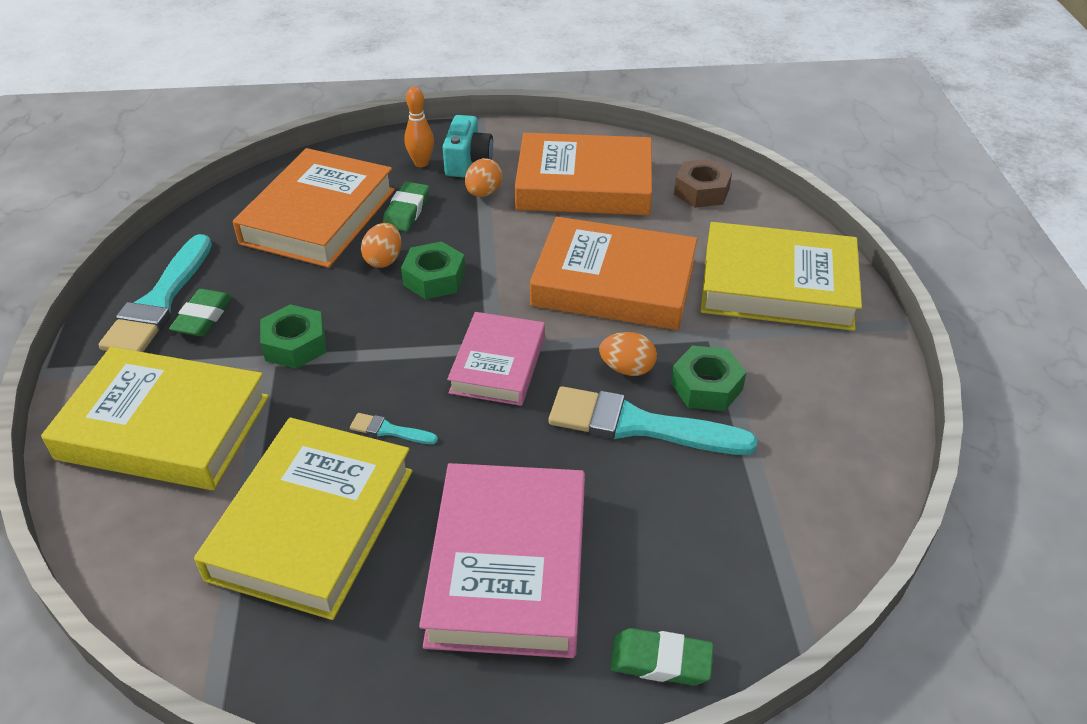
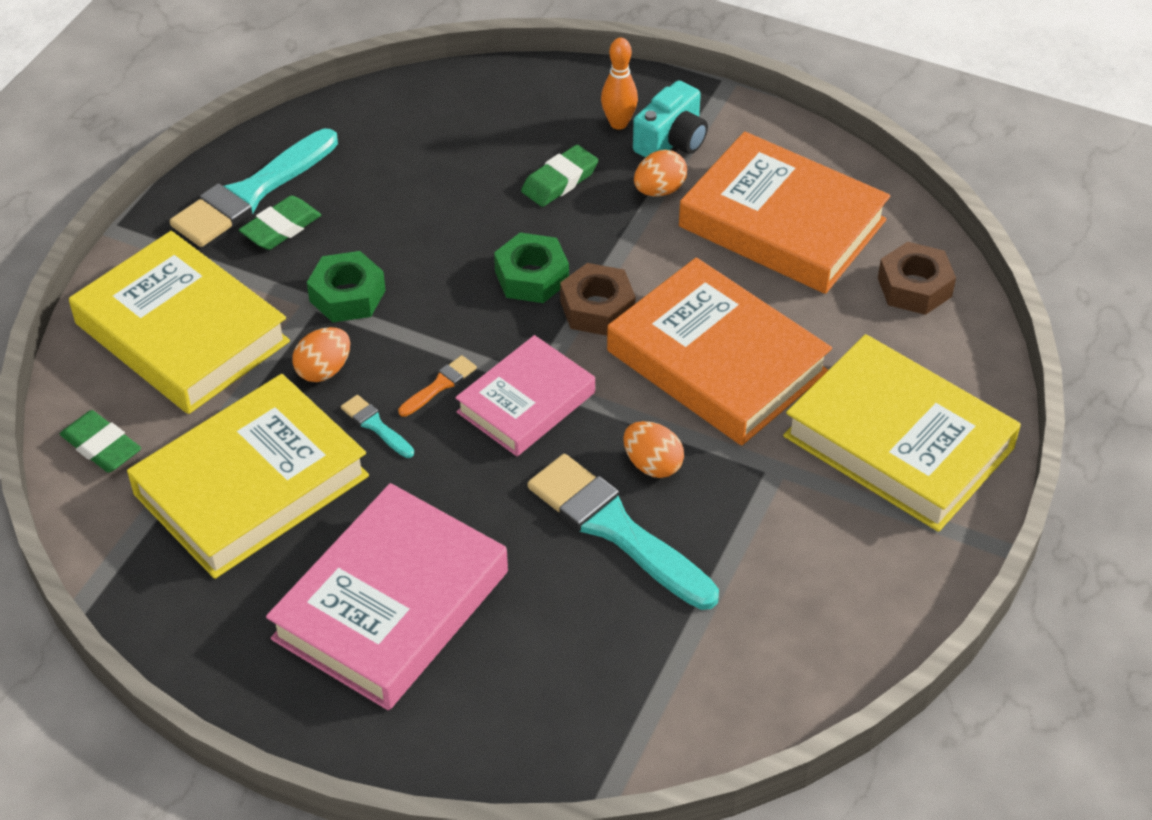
camera: 30 degrees right, 5 degrees up
(319, 216) = (464, 152): orange book -> none
(384, 260) = (495, 233): orange egg -> orange egg (324, 370)
(420, 379) = (440, 385): none -> orange brush
(500, 281) = (597, 308): none -> brown nut
(660, 661) = (460, 751): green eraser -> green eraser (101, 446)
(706, 386) = (719, 520): green nut -> none

